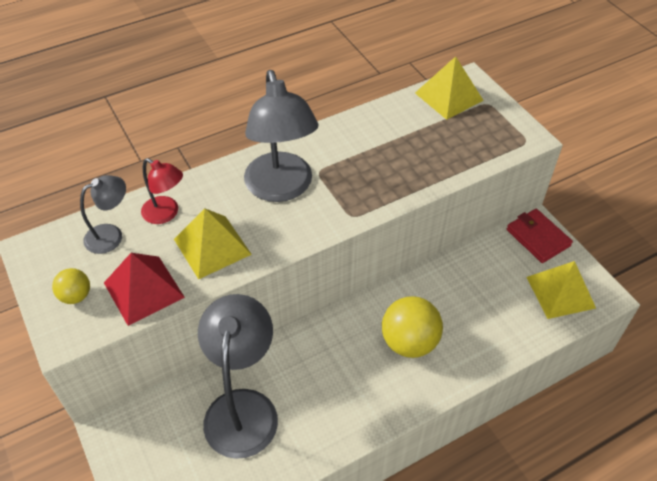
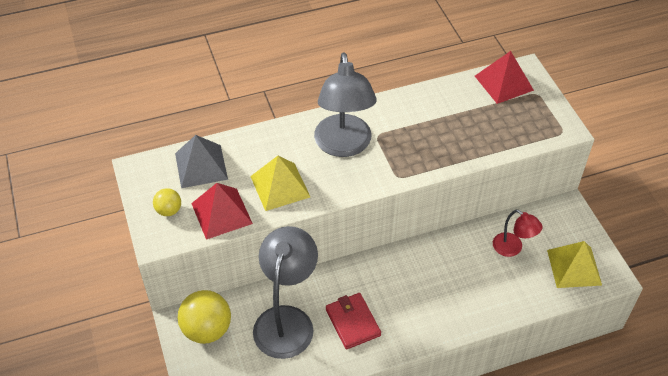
camera: 10 degrees right, 0 degrees up
(111, 235) = (201, 166): grey lamp -> grey pyramid
(166, 214) = (247, 154): red lamp -> red lamp (512, 248)
(409, 342) = (433, 289): yellow ball -> yellow ball (207, 329)
(448, 96) = (503, 83): yellow pyramid -> red pyramid
(538, 238) = (566, 217): red wallet -> red wallet (352, 322)

